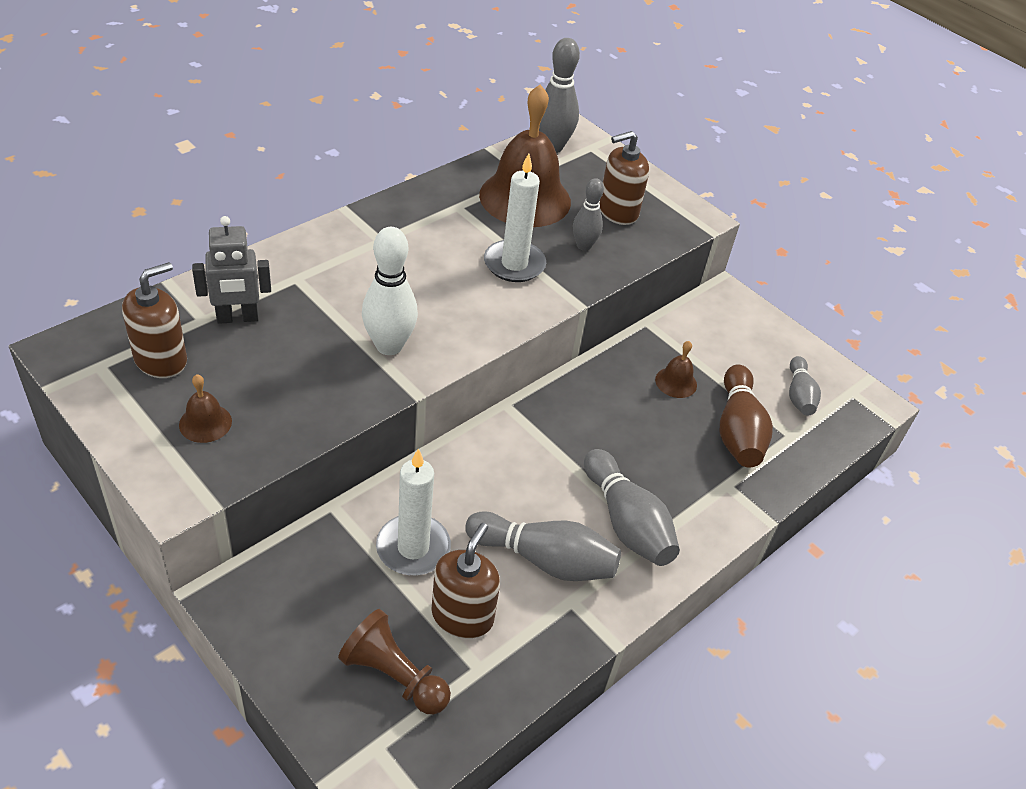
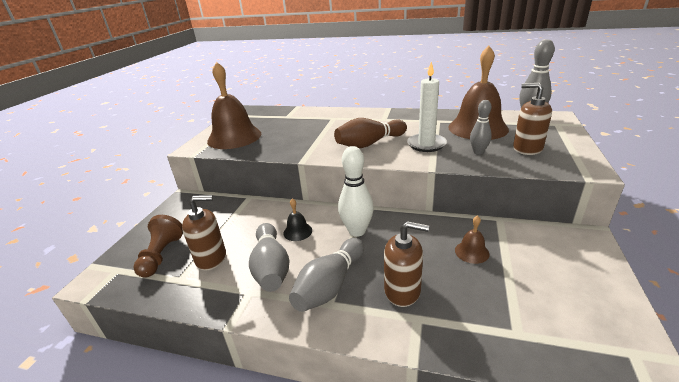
camera: 65 degrees right, 15 degrees down
(161, 360) = (257, 120): brown soap dispenser -> brown soap dispenser (402, 290)
(205, 423) = (234, 137): brown bell -> brown bell, size x2.34
(237, 318) = (296, 120): grey robot -> none
(389, 346) = (323, 145): white bowling pin -> white bowling pin (357, 231)
(413, 548) = (243, 225): white candle -> none
(493, 497) = (297, 231): none -> black bell
(738, 431) = (475, 300): brown bowling pin -> brown bowling pin (369, 143)
(799, 395) = (566, 318): grey bowling pin -> none

